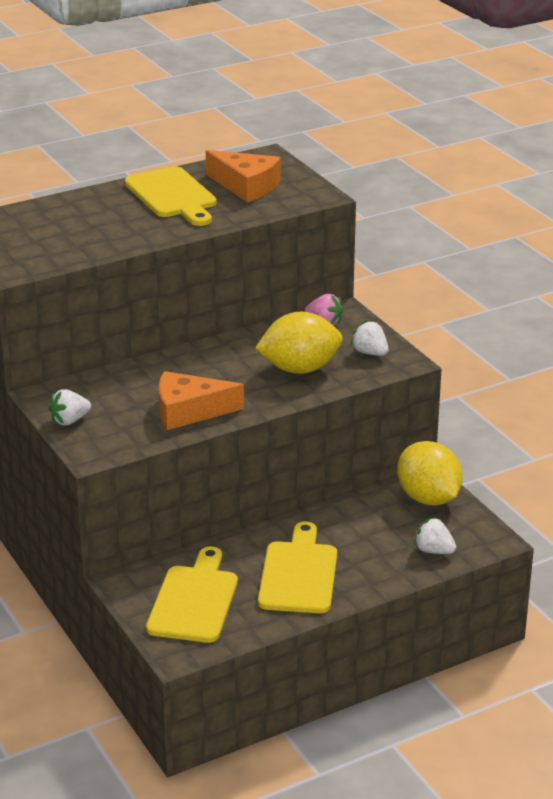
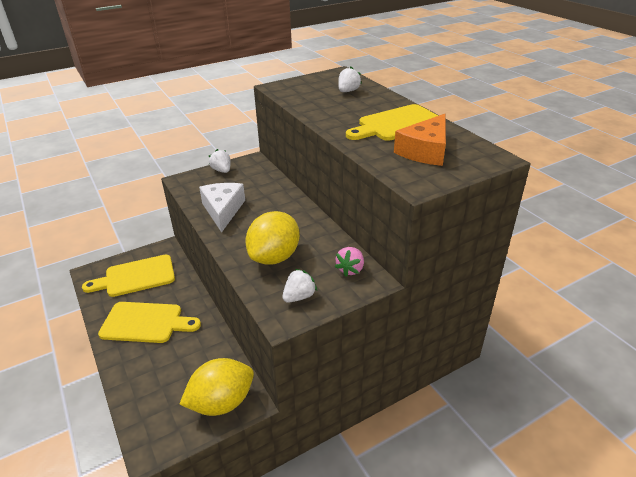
camera: 90 degrees right, 5 degrees up
(189, 411) = (223, 210): orange cheese -> white cheese
(194, 600) = (136, 277): yellow cutting board -> yellow cutting board turned 150 degrees clockwise
(299, 369) = (274, 257): yellow lemon -> yellow lemon turned 45 degrees clockwise
(434, 551) = (148, 403): white strawberry -> white strawberry (348, 91)

